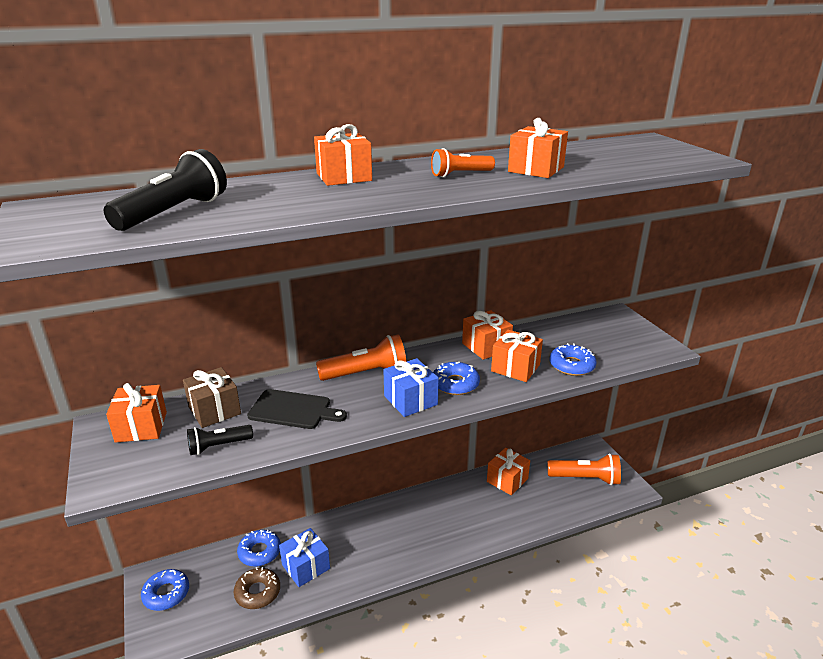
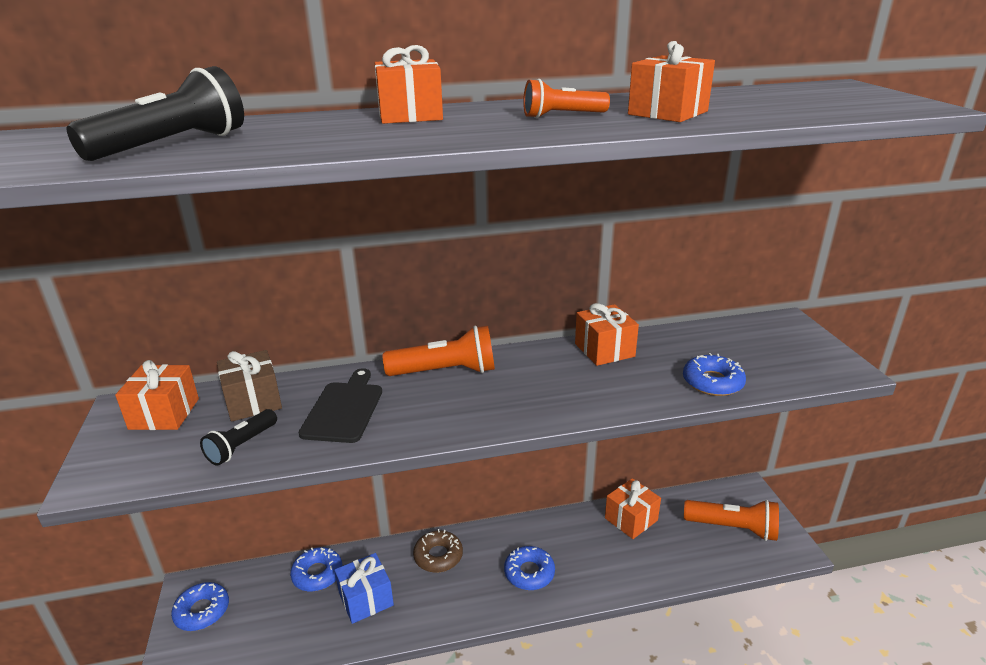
camera: 10 degrees right, 0 degrees up
(218, 446) = (242, 446): black flashlight -> black flashlight turned 45 degrees counterclockwise
(257, 592) = (303, 624): brown donut -> brown donut (438, 556)
(293, 410) = (344, 409): black cutting board -> black cutting board turned 105 degrees counterclockwise
(410, 400) = (491, 409): blue gift -> none
(455, 384) = (553, 393): blue donut -> blue donut (529, 573)
(515, 368) = (636, 379): orange gift -> none

